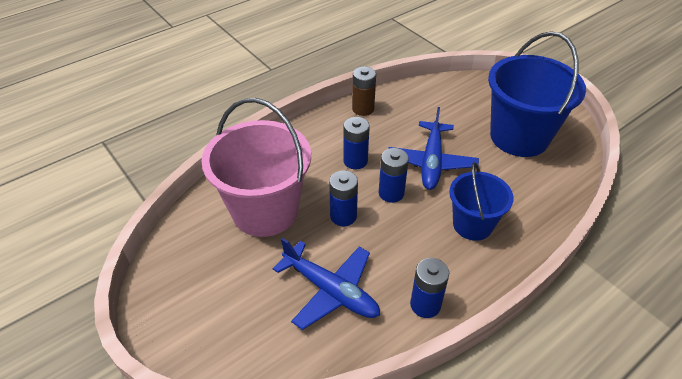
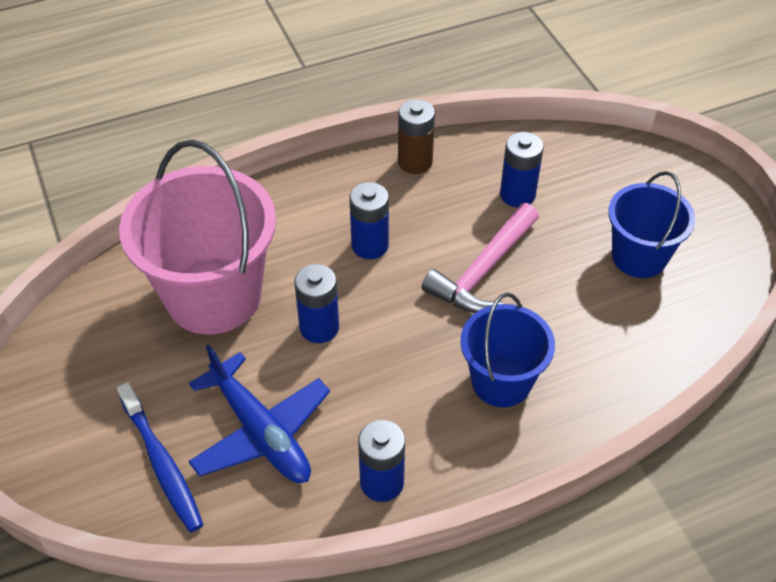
camera: 15 degrees right, 5 degrees up
(269, 328) = (162, 463): none -> blue toothbrush
(391, 193) = (402, 307): blue battery -> blue battery (517, 194)
(431, 162) = (483, 271): blue plane -> pink hammer
(519, 137) = (639, 257): blue bucket -> blue bucket, size x0.59

